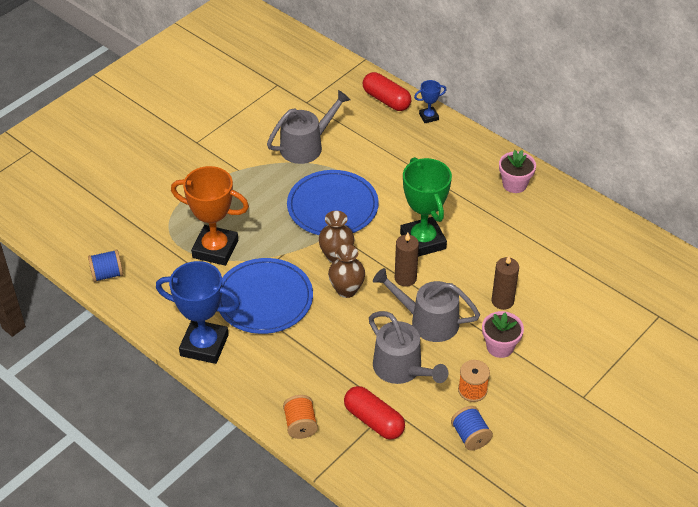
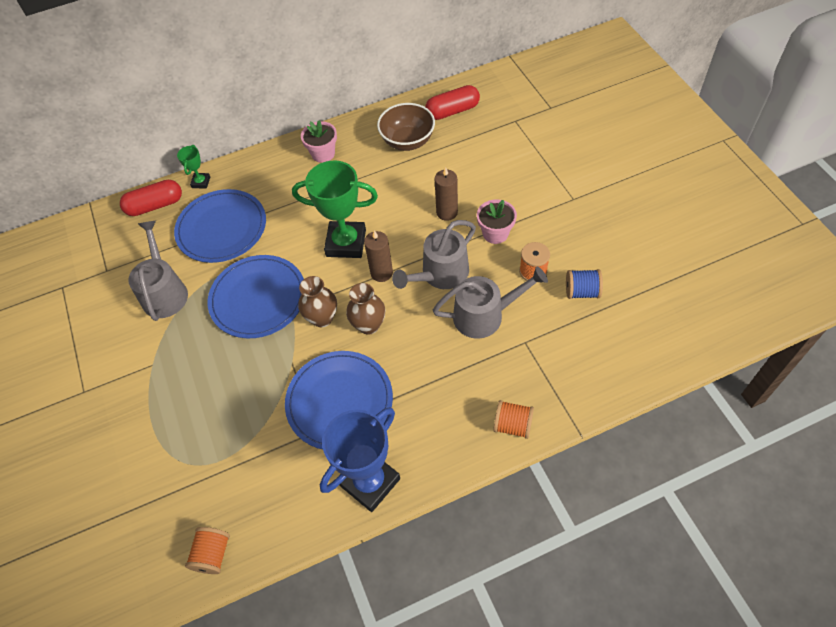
camera: 60 degrees left, 10 degrees up
(107, 274) = (213, 554): blue spool -> orange spool
(215, 249) = (246, 425): orange trophy -> none
(374, 420) = (533, 360): red capsule -> red capsule (452, 111)
(389, 152) = (222, 228): none -> blue plate
(428, 117) = (201, 182): blue trophy -> green trophy
(571, 240) = (407, 141): none -> brown bowl

